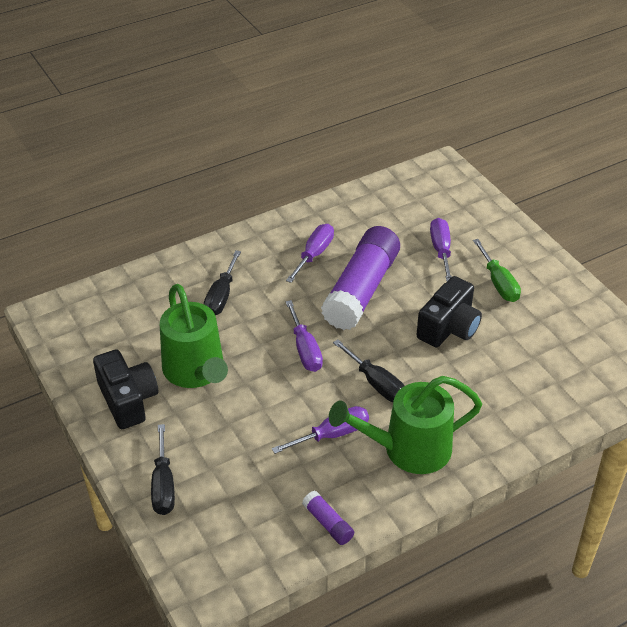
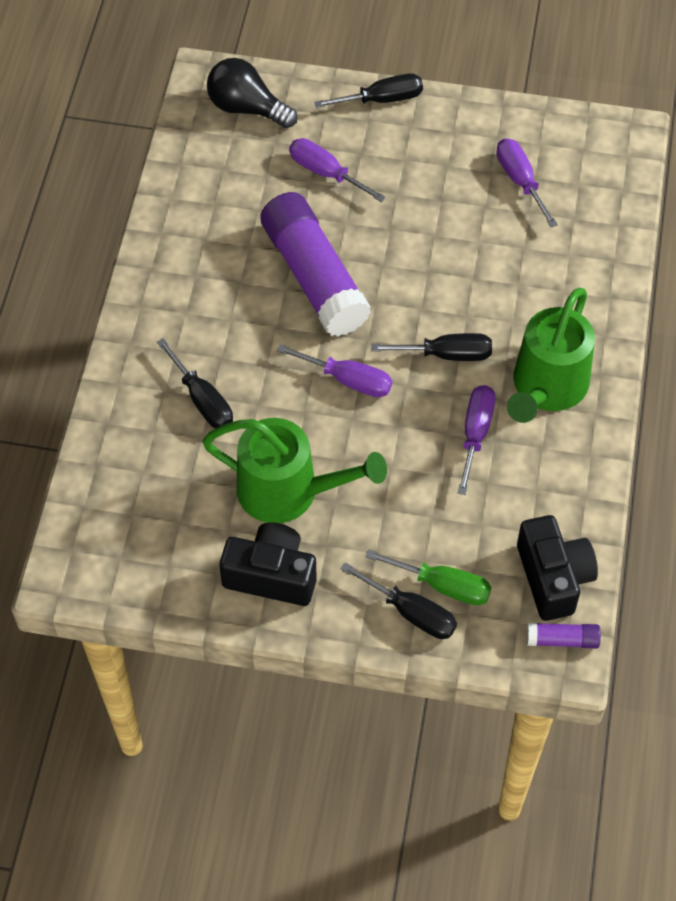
camera: 50 degrees left, 15 degrees up
(314, 254) = (223, 279): purple screwdriver -> purple screwdriver (520, 181)
(328, 523) = (573, 509): purple glue stick -> purple glue stick (562, 640)
(443, 193) = (247, 108): none -> black light bulb
(449, 328) = (433, 246): black camera -> black camera (553, 578)
(498, 283) = (415, 163): green screwdriver -> green screwdriver (443, 586)
(525, 241) = (382, 99): none -> black screwdriver

